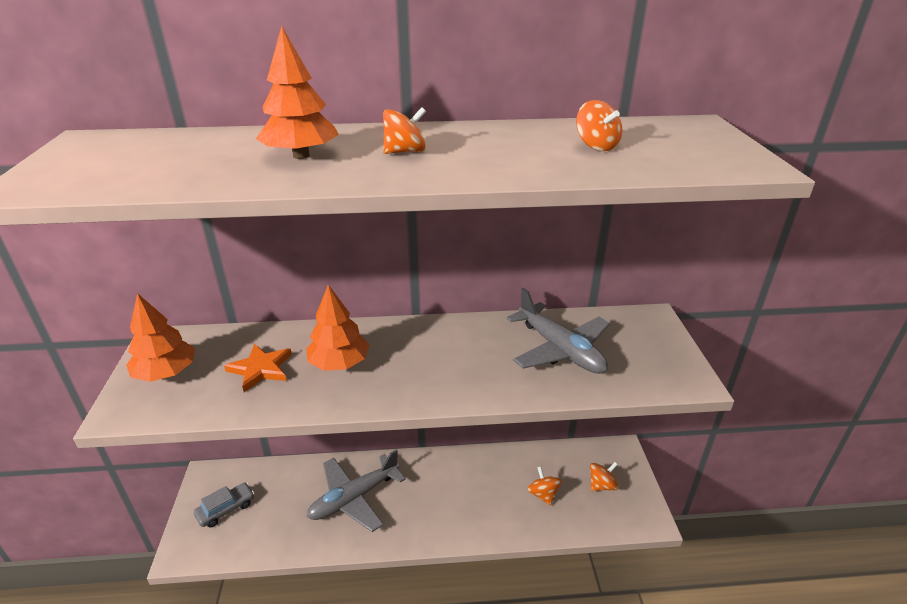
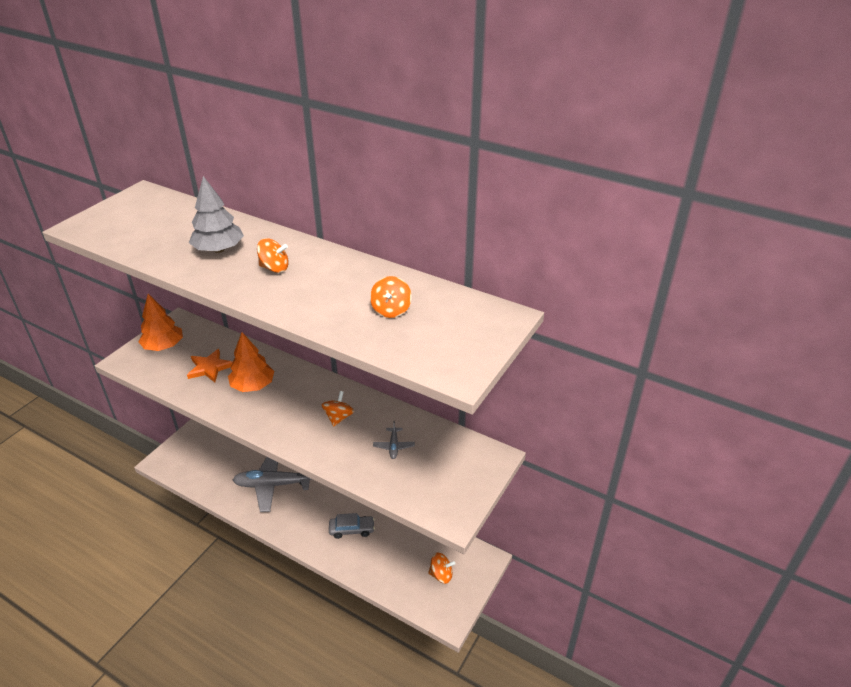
camera: 35 degrees right, 5 degrees up
(226, 509) = (199, 449): grey car -> grey car (352, 530)
(301, 156) = (219, 249): orange tree -> grey tree
(543, 494) = (392, 555): orange spinning top -> orange spinning top (338, 417)
(560, 350) = (393, 446): grey plane -> grey plane, size x0.42

